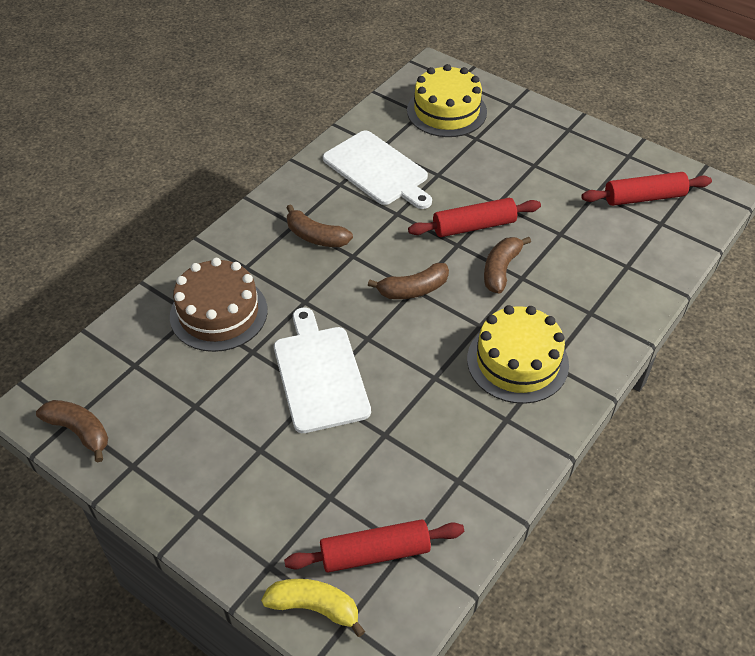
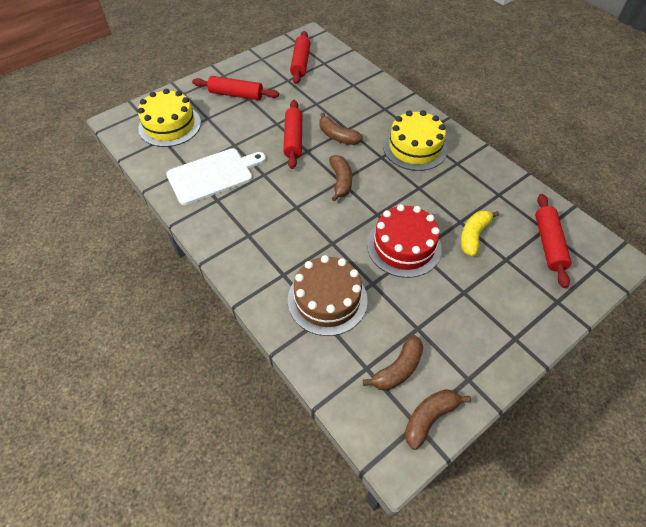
camera: 75 degrees left, 5 degrees up
(314, 607) = (587, 282): yellow banana -> yellow banana (473, 235)
(316, 236) = (268, 224): brown banana -> brown banana (398, 369)
(319, 374) = (404, 246): white cutting board -> red cake
(535, 151) = (236, 95): none -> red rolling pin

